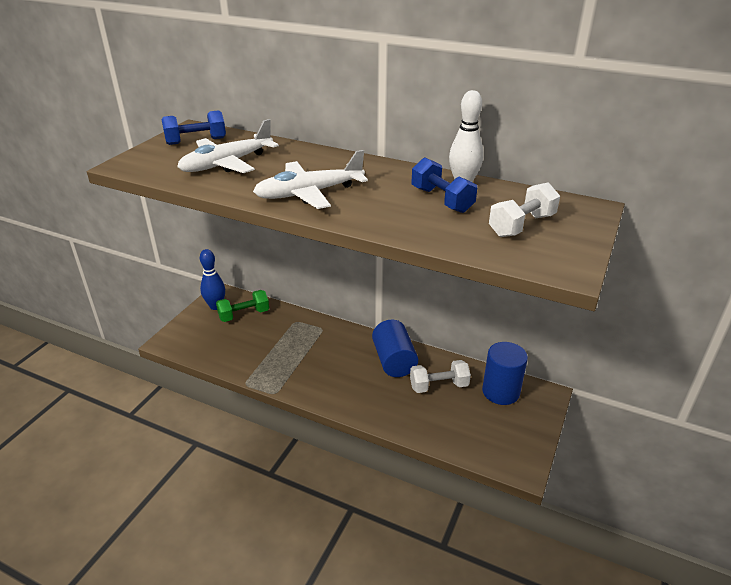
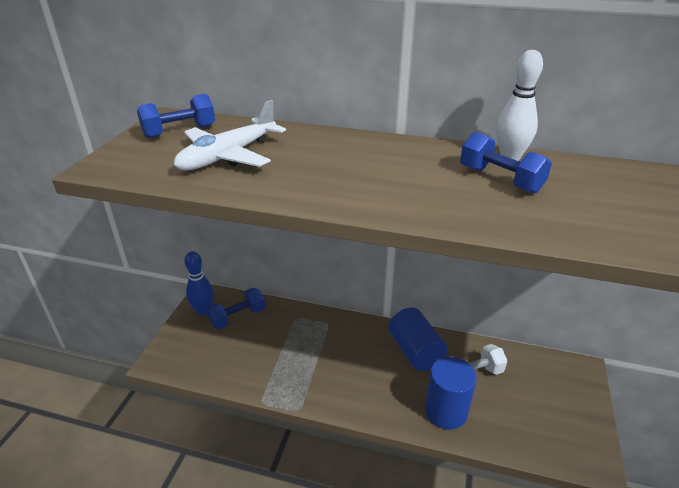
camera: 10 degrees left, 0 degrees up
(244, 315) = (238, 317): green dumbbell -> blue dumbbell
(309, 193) = (345, 185): white plane -> none
(500, 391) = (536, 372): blue cylinder -> blue cylinder (446, 411)
(521, 225) = (608, 203): white dumbbell -> none

